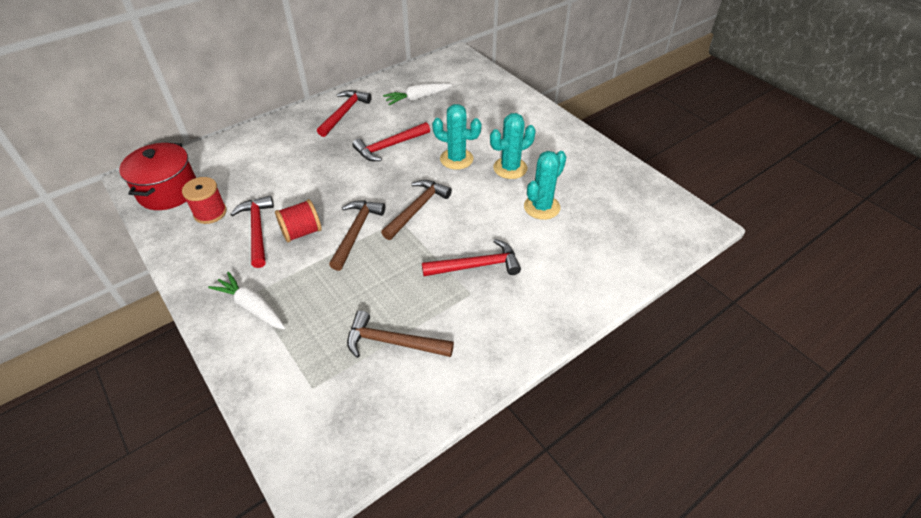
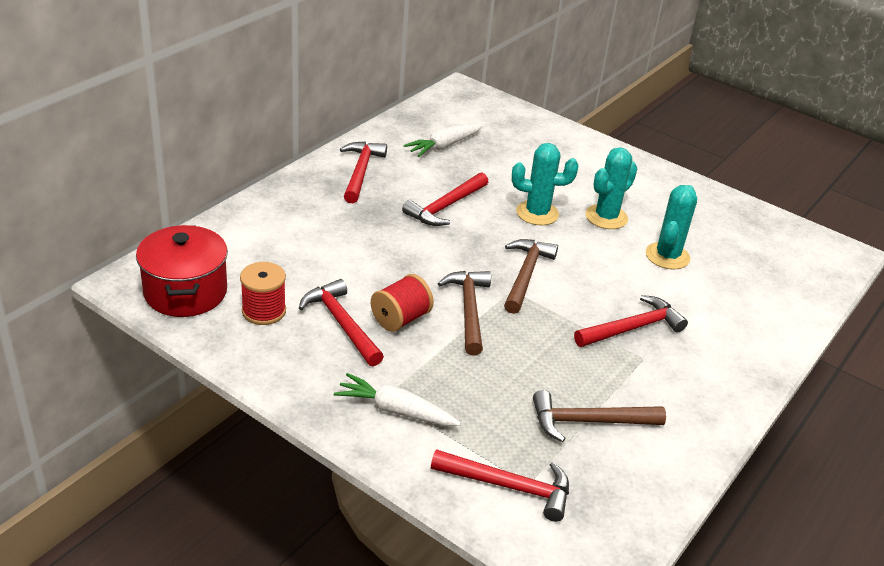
camera: 20 degrees left, 10 degrees down
(296, 388) = (509, 487): none -> red hammer

